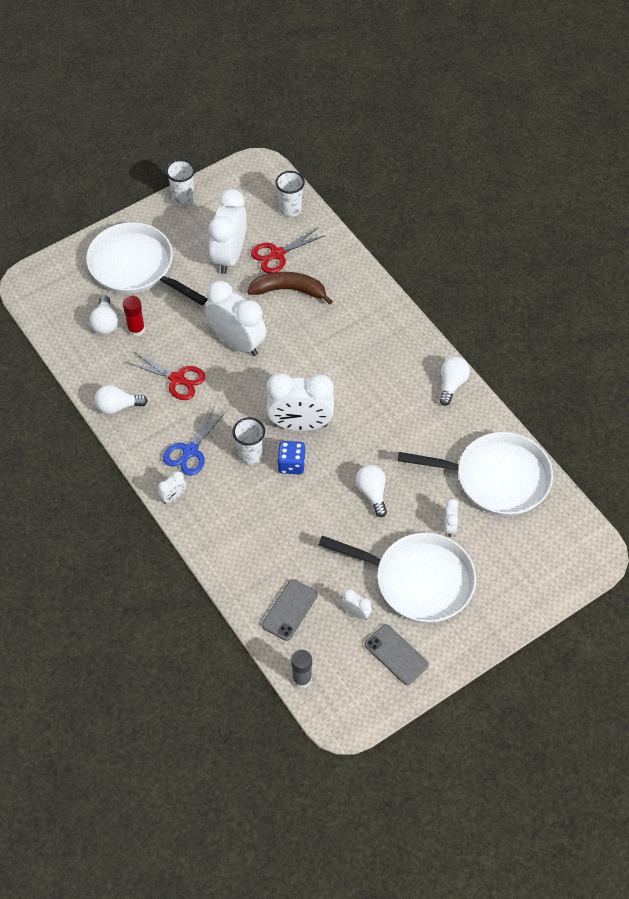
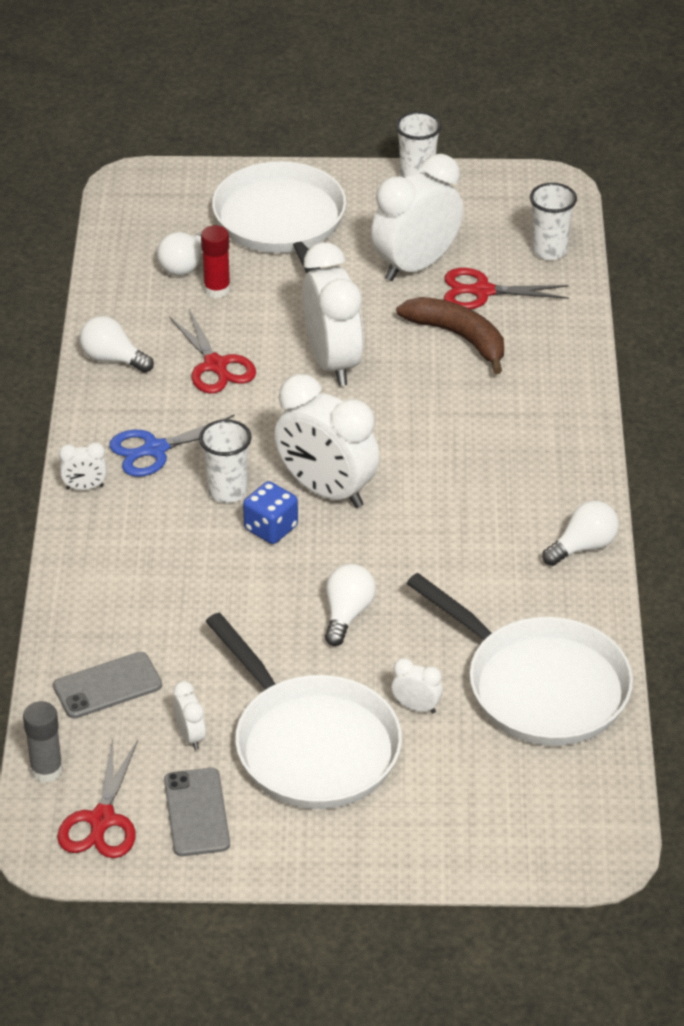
camera: 35 degrees right, 15 degrees down
(354, 689) = (102, 820): none -> red scissors
(449, 526) = (416, 707): white clock -> white clock turned 75 degrees clockwise

